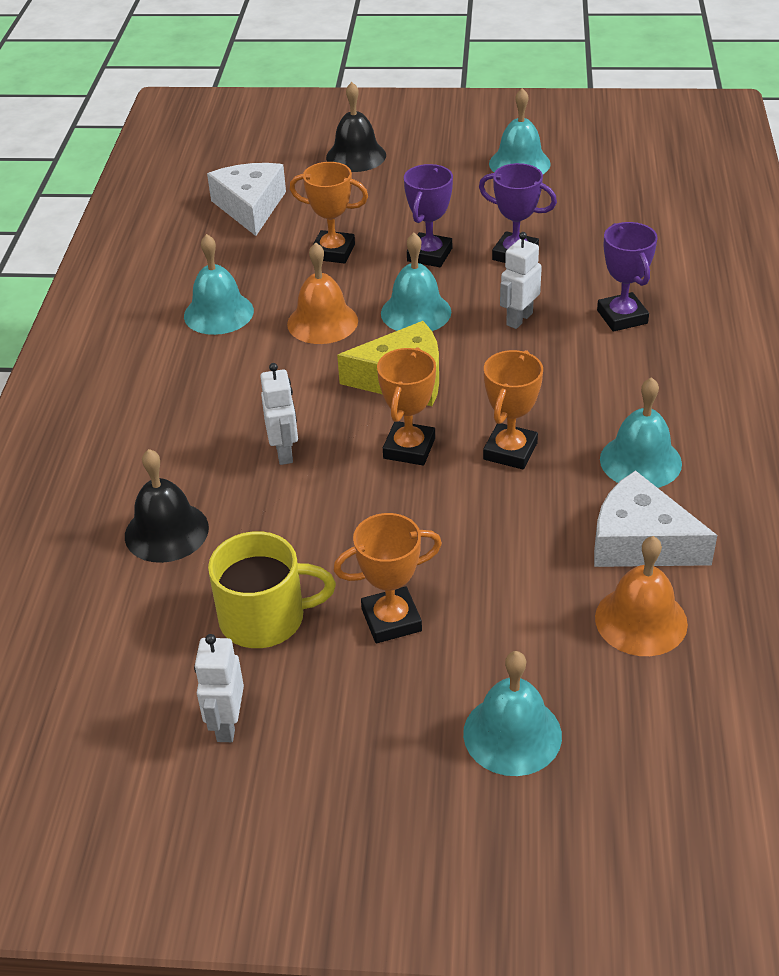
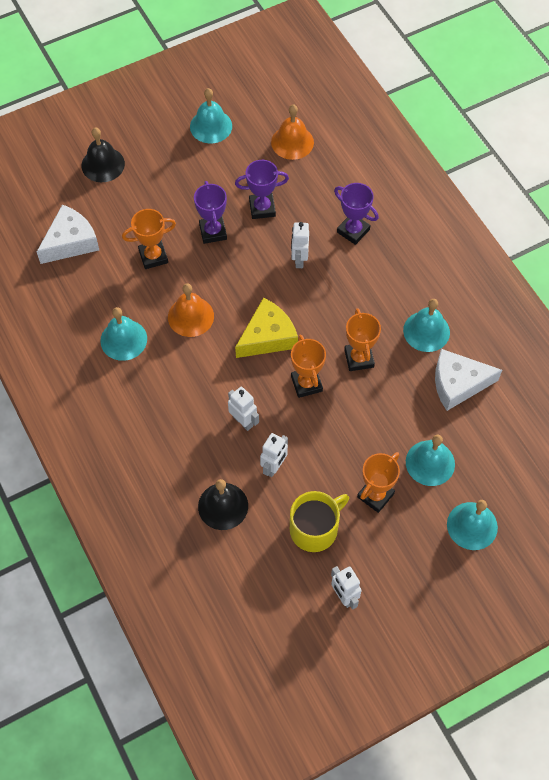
camera: 35 degrees left, 20 degrees up
(250, 207) = (70, 242): white cheese -> white cheese turned 90 degrees clockwise
(277, 519) = (274, 467): none -> white robot
(416, 312) = (238, 282): turquoise bell -> turquoise bell (430, 463)
(641, 620) = (487, 431): orange bell -> orange bell (292, 142)

